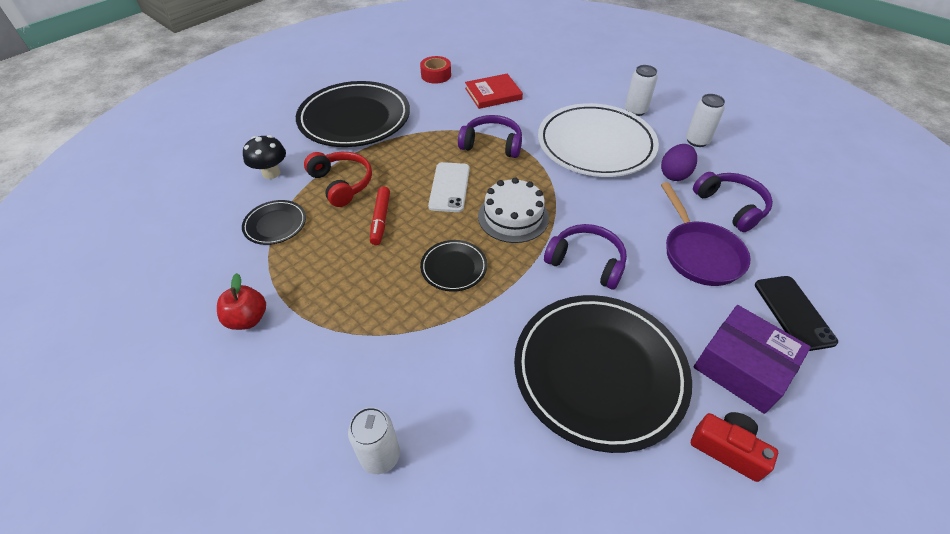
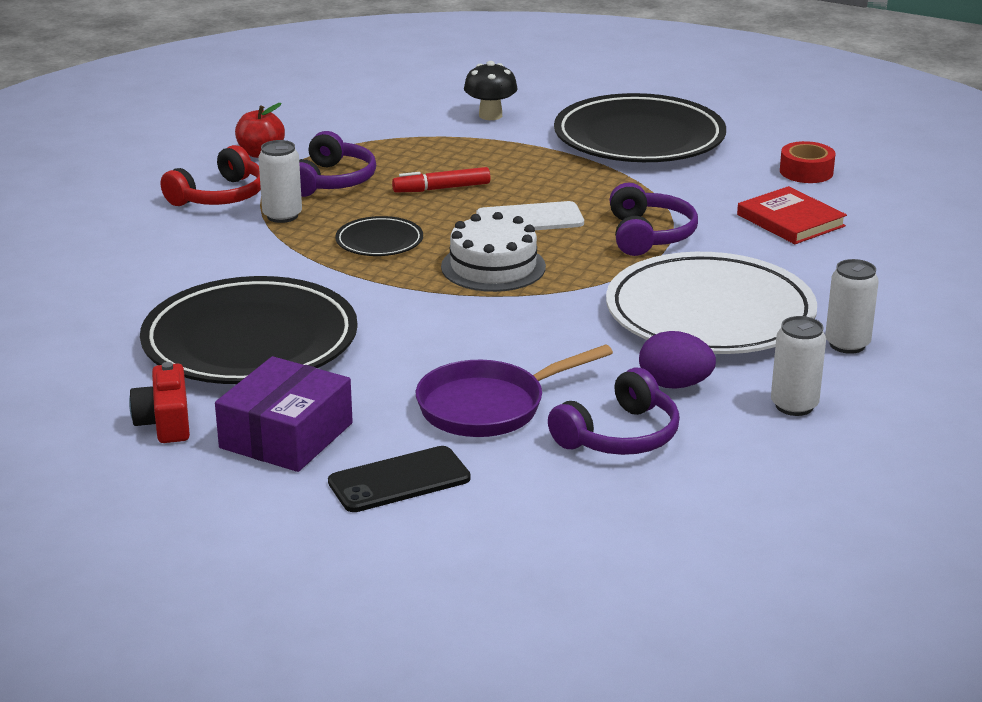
camera: 75 degrees right, 20 degrees down
(275, 224) = (402, 136): black plate -> none
(342, 184) = (495, 156): red headphones -> red headphones (219, 196)
(380, 456) = (121, 241): white can -> white can (282, 216)
(586, 262) = (429, 323): purple headphones -> purple headphones (331, 181)
(727, 449) = (165, 422): red camera -> red camera turned 150 degrees clockwise

